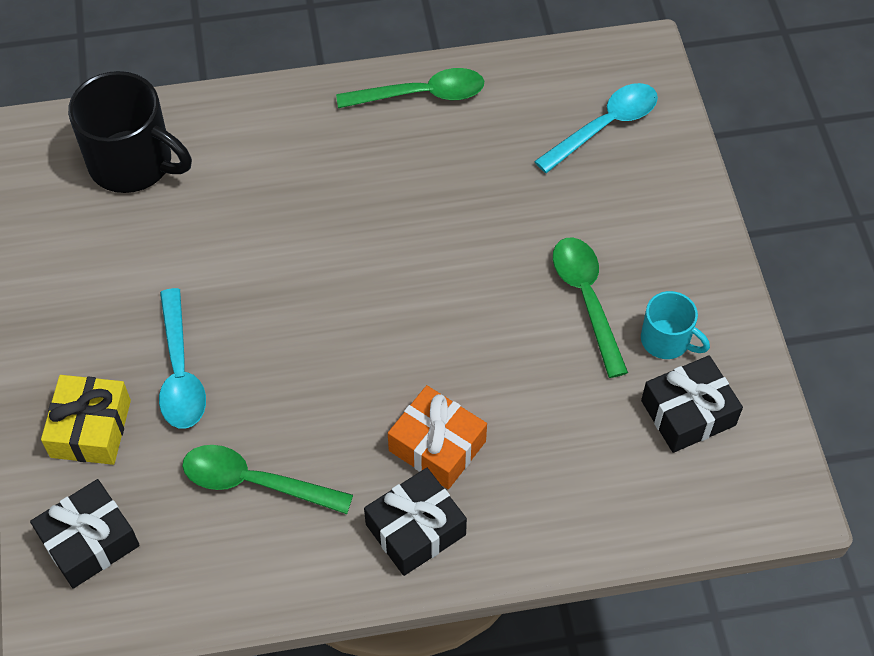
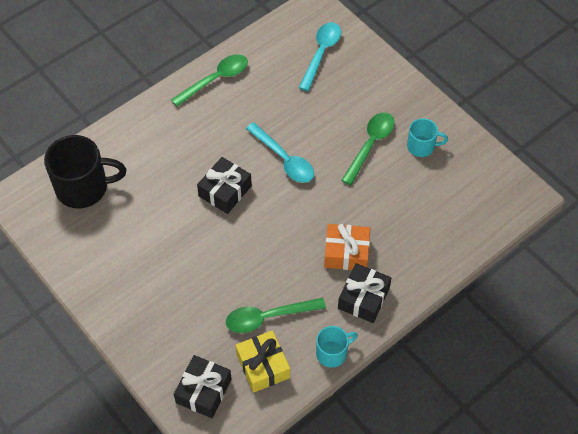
camera: 30 degrees left, 0 degrees up
(90, 428) = (162, 335): yellow gift -> yellow gift (263, 366)
(180, 372) = (189, 283): turquoise spoon -> turquoise spoon (284, 159)
(311, 588) = (332, 353): none -> turquoise mug
(586, 299) = (370, 145): green spoon -> green spoon turned 75 degrees clockwise
(688, 413) = (454, 176): black gift -> black gift (225, 191)

